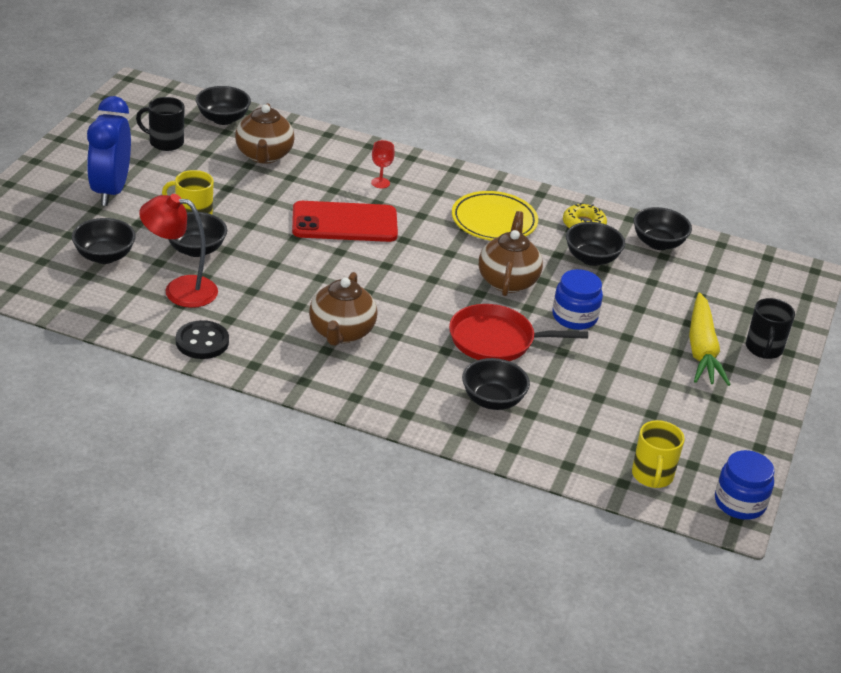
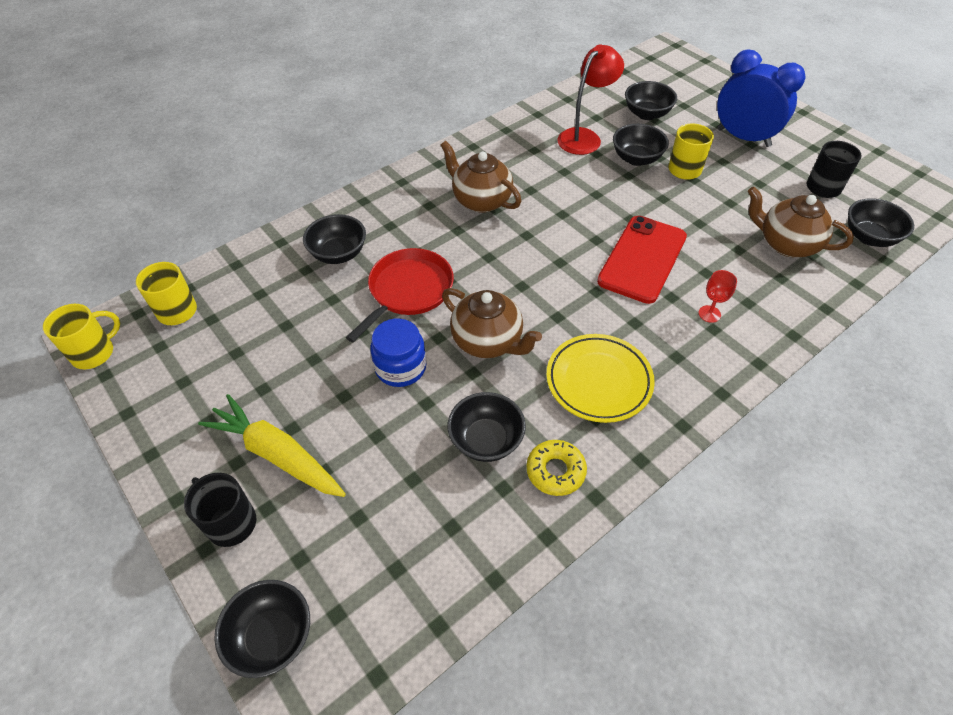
camera: 125 degrees right, 15 degrees up
(202, 342) = (515, 131): black button -> none
(658, 243) = (479, 538): black bowl -> black bowl (272, 636)
(739, 503) = (94, 353): blue jar -> yellow mug

